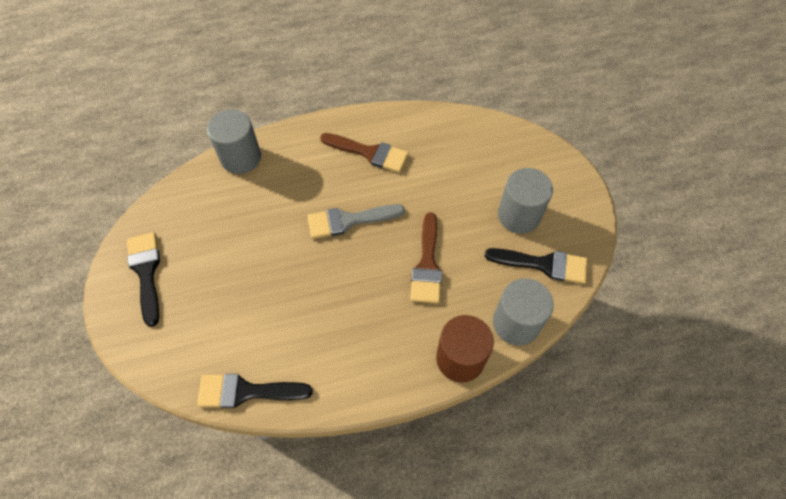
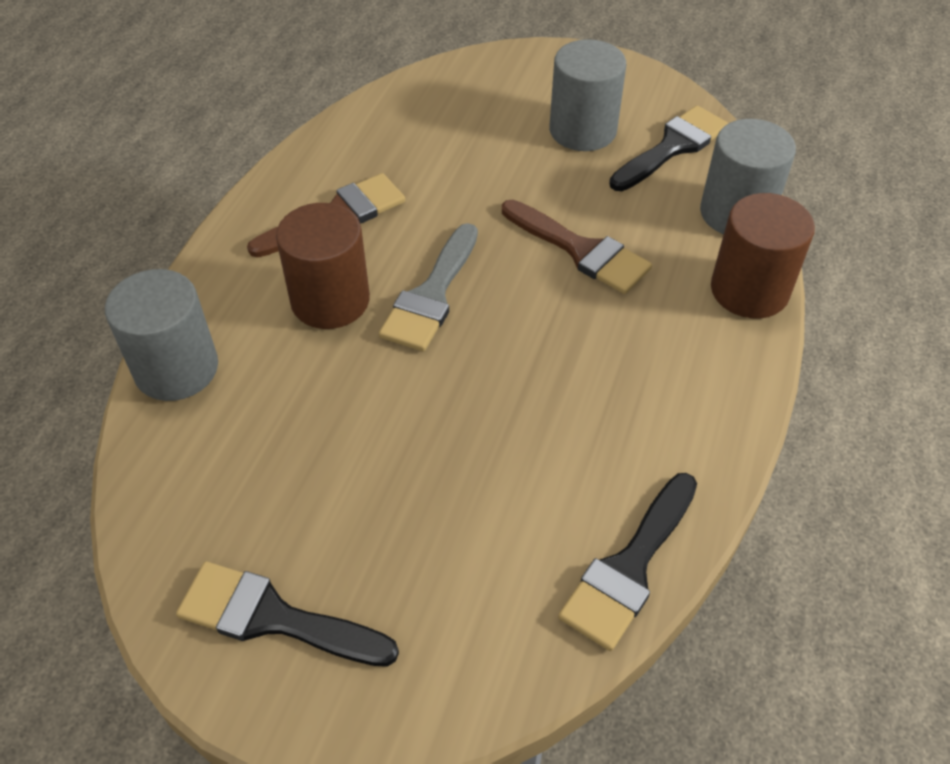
camera: 55 degrees left, 10 degrees down
(316, 184) = (330, 300): none -> brown cylinder

